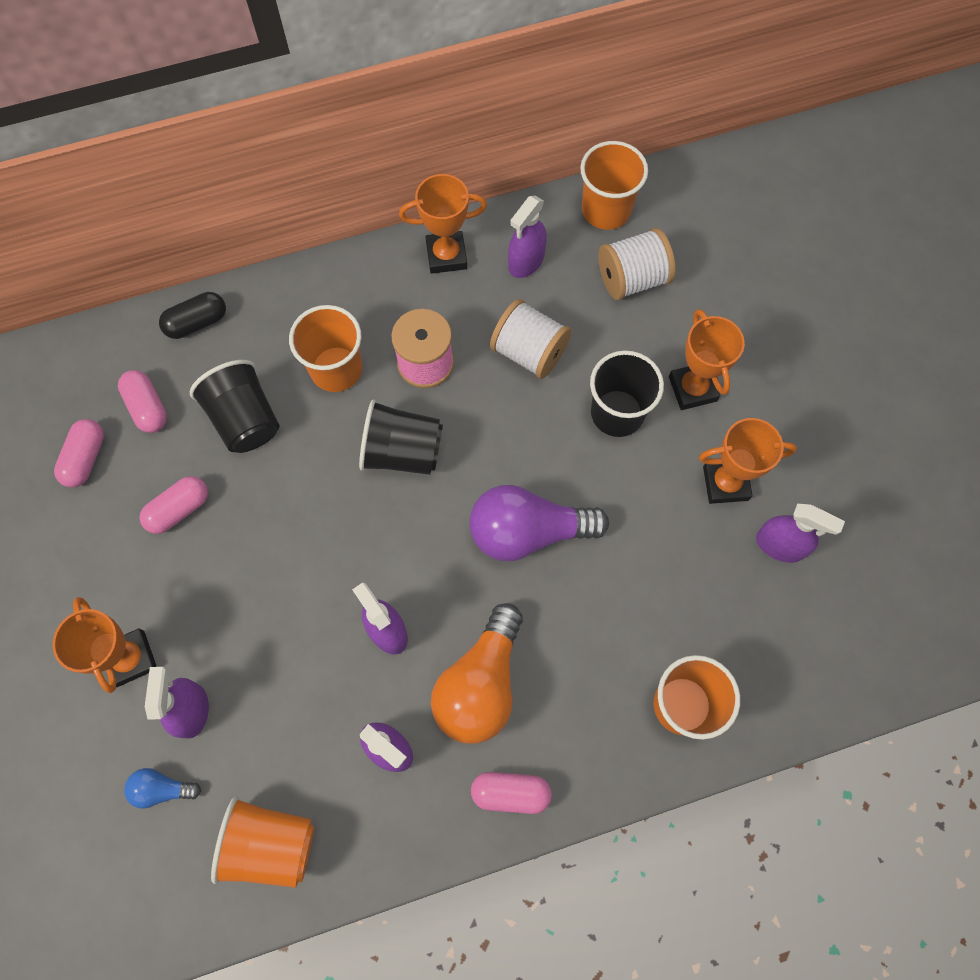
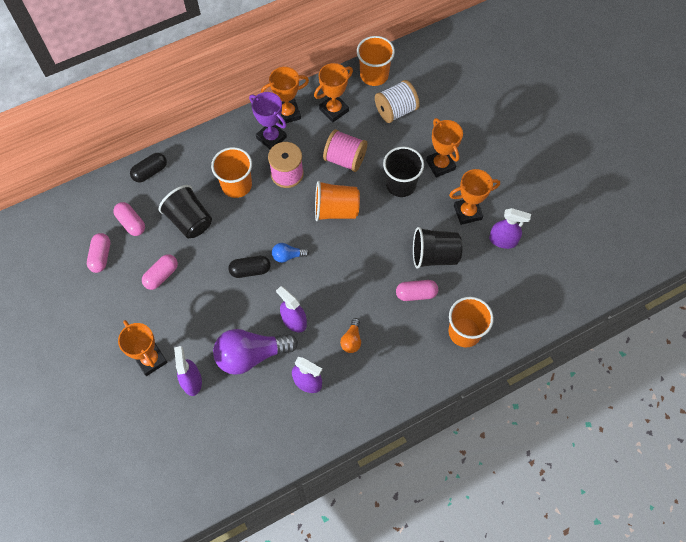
camera: 10 degrees left, 5 degrees down
(162, 789) = (183, 425): blue light bulb -> blue light bulb (288, 256)
(271, 844) = (251, 443): orange cup -> orange cup (336, 210)
(330, 526) = (250, 270): none -> black capsule
(403, 452) = (283, 224): black cup -> black cup (434, 255)
(411, 294) = (271, 138): none -> purple trophy
(480, 684) = (351, 340): orange light bulb -> orange light bulb, size x0.47
(510, 792) = (379, 393): pink capsule -> pink capsule (416, 294)
(526, 261) = (334, 110): purple spray bottle -> orange trophy
(528, 532) = (362, 255): purple light bulb -> purple light bulb (251, 355)
(529, 352) = (345, 159): white spool -> pink spool

